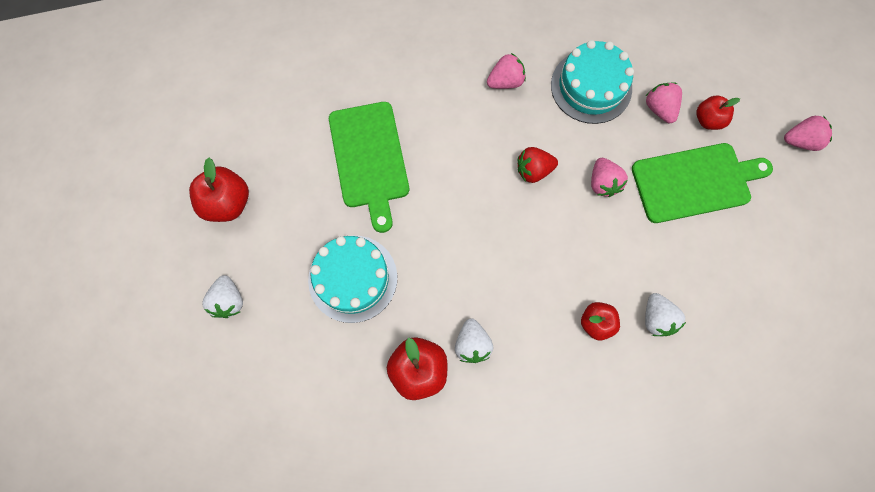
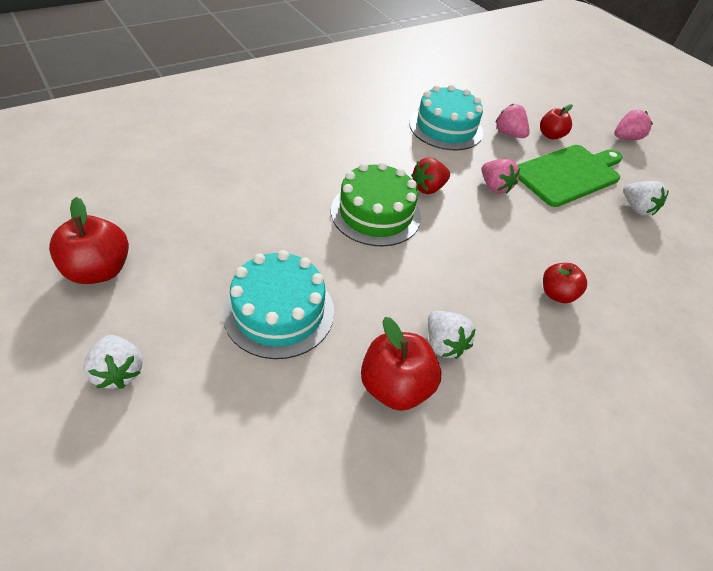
camera: 25 degrees left, 25 degrees down
(369, 159) = (261, 205): green cutting board -> none
(469, 192) = (375, 213): none -> green cake
(505, 81) = (371, 134): pink strawberry -> none
(656, 318) = (607, 277): white strawberry -> white strawberry (637, 208)

